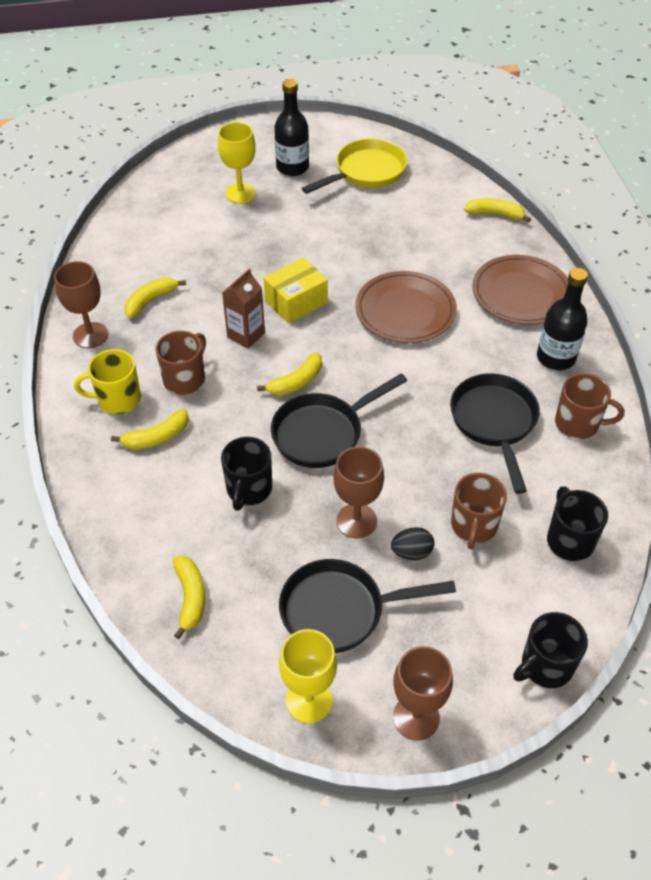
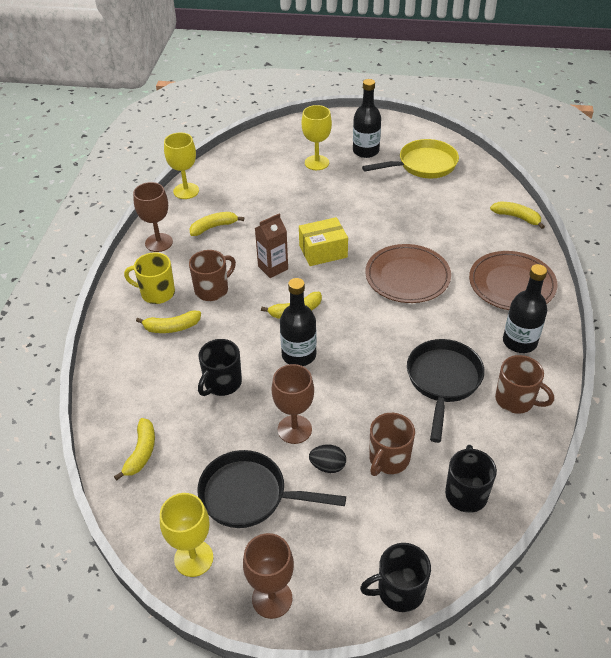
camera: 20 degrees right, 5 degrees down
(94, 262) = (186, 191): none -> yellow goblet
(323, 433) = (299, 355): black pan -> black bottle

